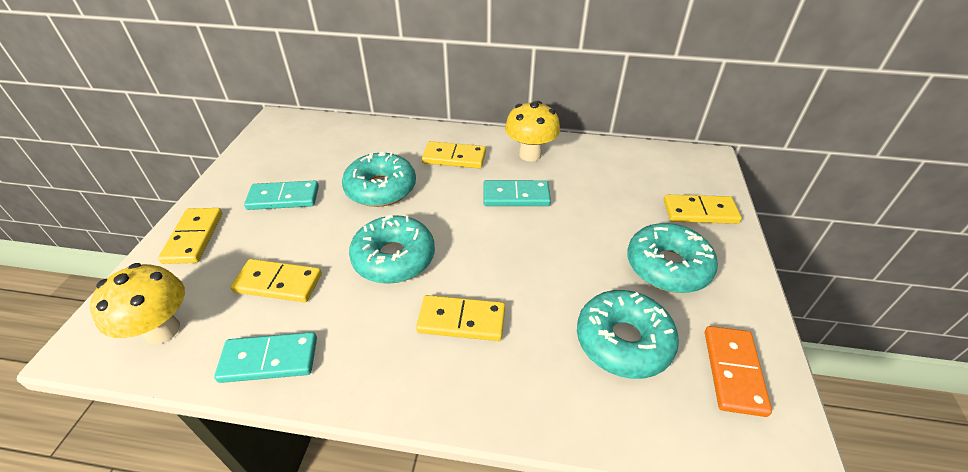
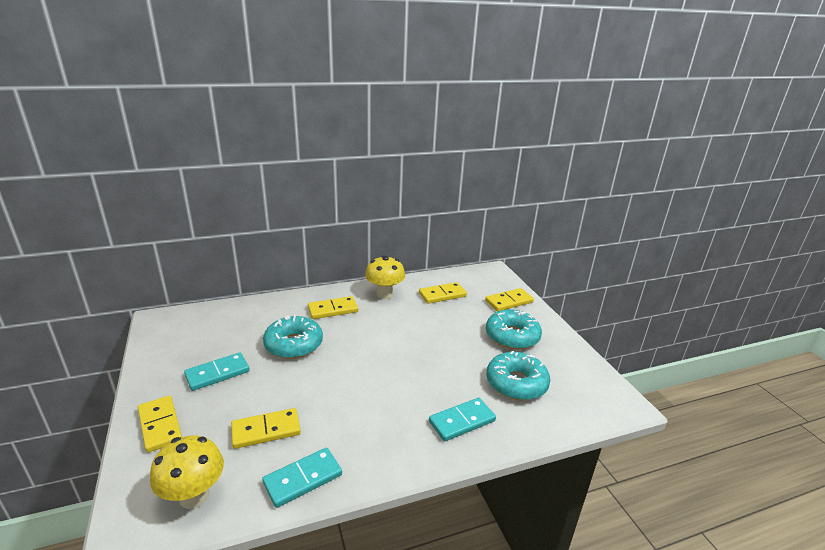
camera: 30 degrees left, 15 degrees down
(394, 258) = (341, 385): turquoise donut -> none
(461, 320) = (417, 406): yellow domino -> yellow domino (442, 295)
(516, 196) = (395, 323): turquoise domino -> turquoise domino (462, 421)
(733, 371) = (578, 378): orange domino -> none

